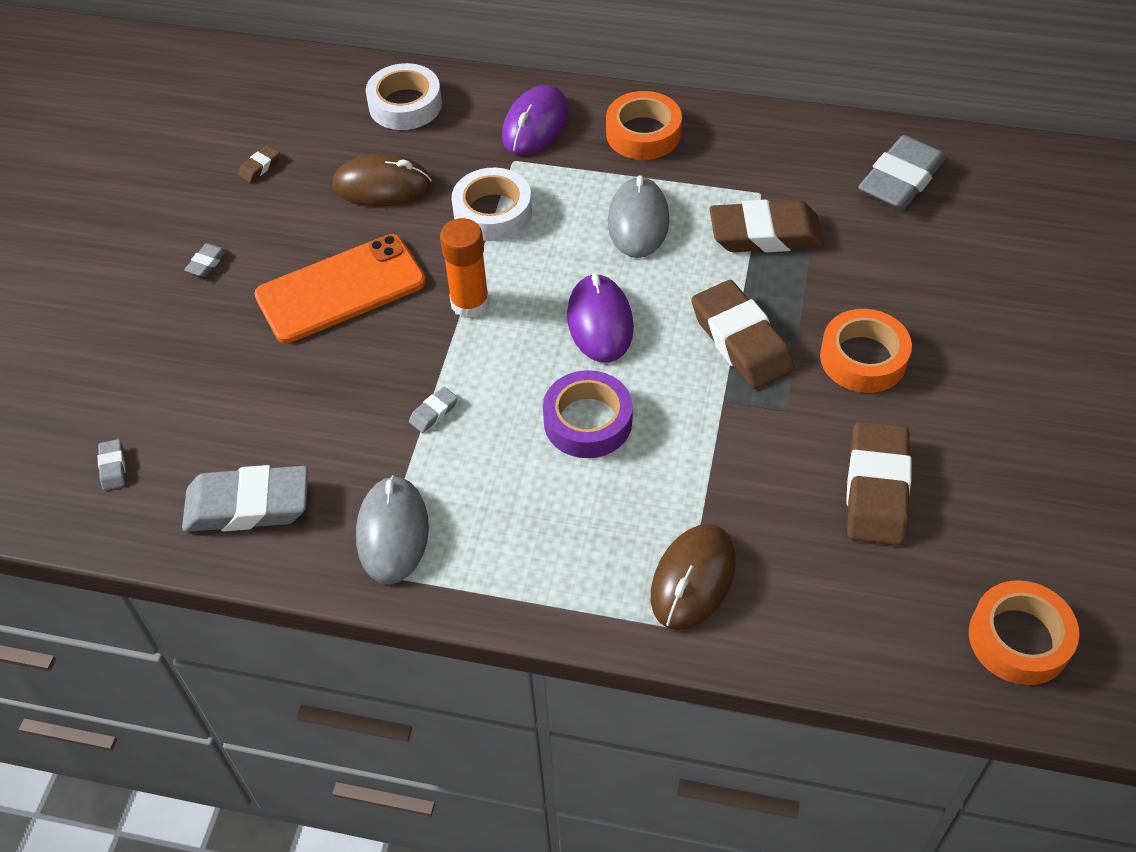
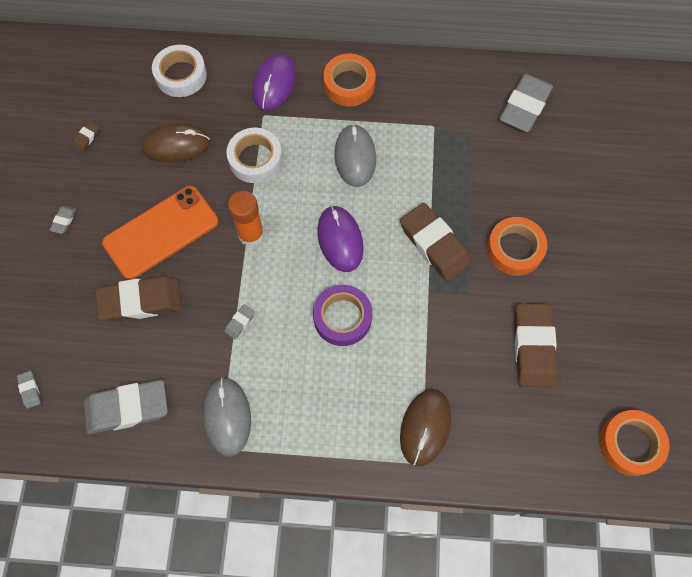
camera: 10 degrees left, 15 degrees up
(765, 234) = (440, 159): brown eraser -> brown eraser (141, 301)

